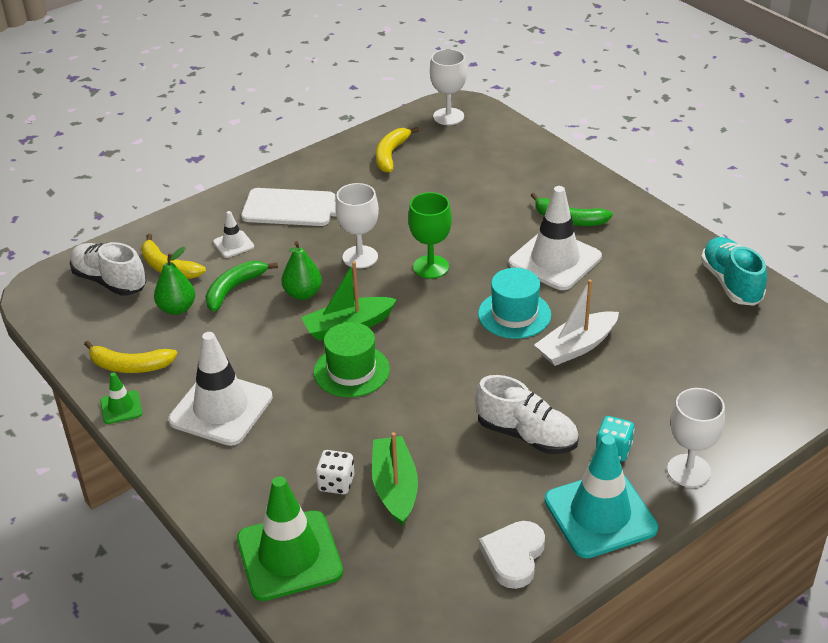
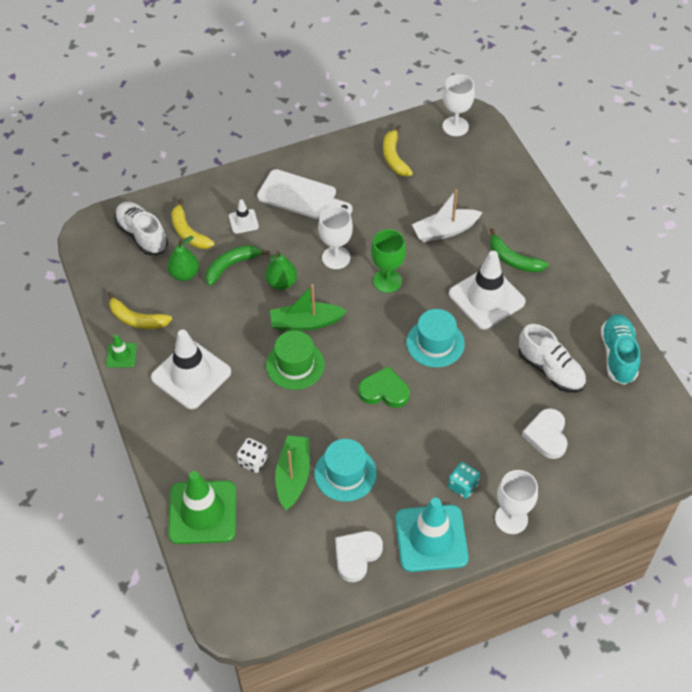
camera: 15 degrees right, 15 degrees up
(390, 155) = (394, 157): yellow banana -> yellow banana turned 45 degrees counterclockwise
(461, 470) = (345, 473): none -> turquoise hat
(473, 374) = (384, 391): none -> green heart
(526, 435) = (403, 456): white shoe -> white shoe (550, 370)
(576, 347) = (471, 386): white boat -> white boat (445, 231)
(689, 376) = (547, 435): none -> white heart

